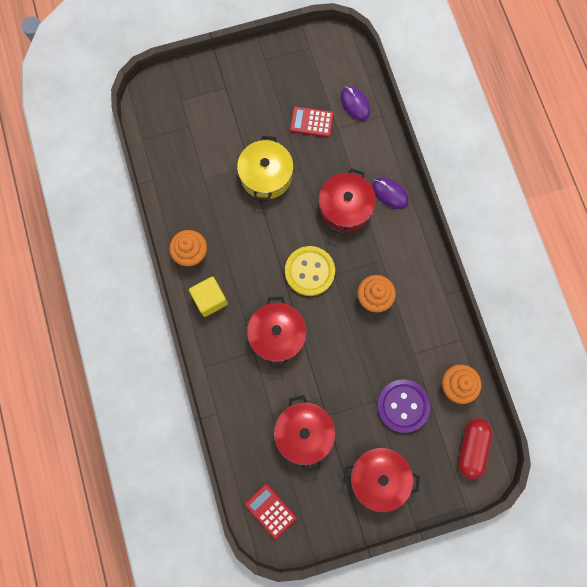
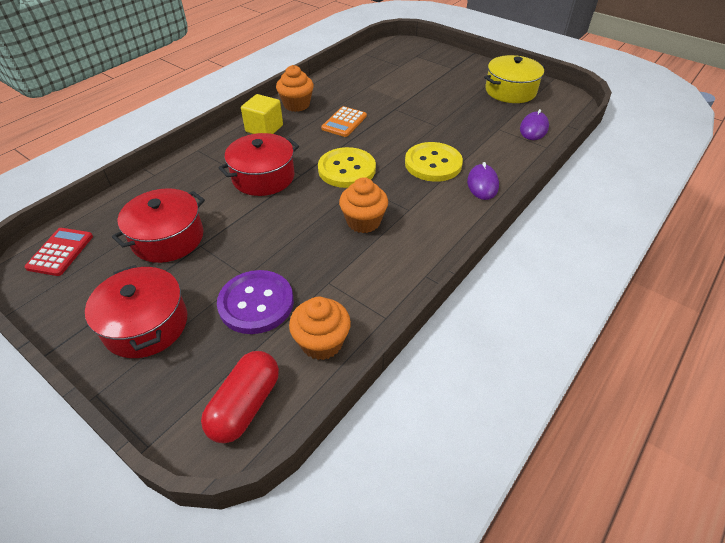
camera: 55 degrees right, 30 degrees down
(246, 233) = (344, 122): none -> orange calculator
(266, 175) = (407, 112): yellow pot -> yellow pot (510, 91)
(311, 122) = (484, 114): red calculator -> none
(345, 208) = (433, 164): red pot -> yellow button
(472, 448) = (245, 405): red capsule -> red capsule turned 45 degrees counterclockwise

